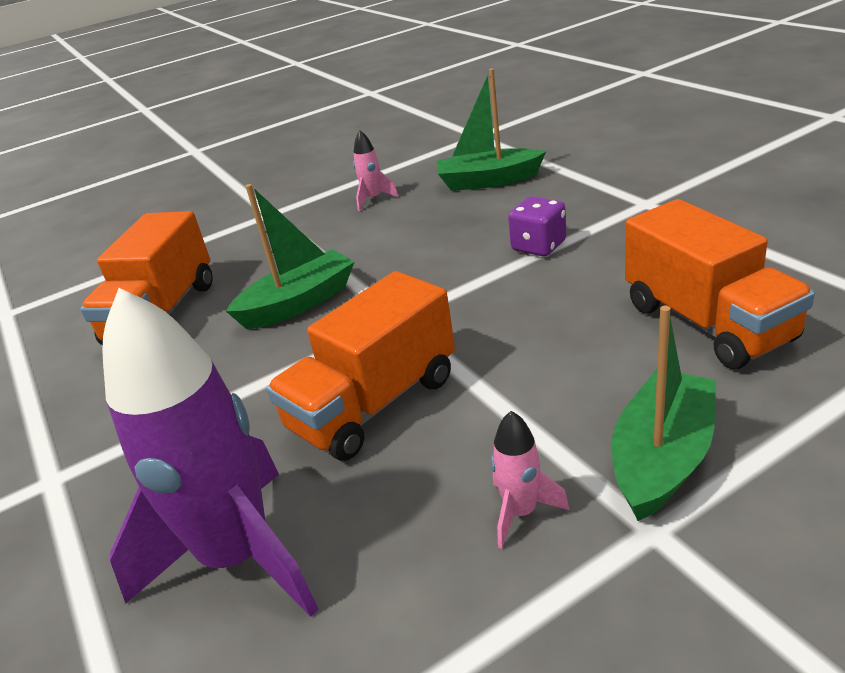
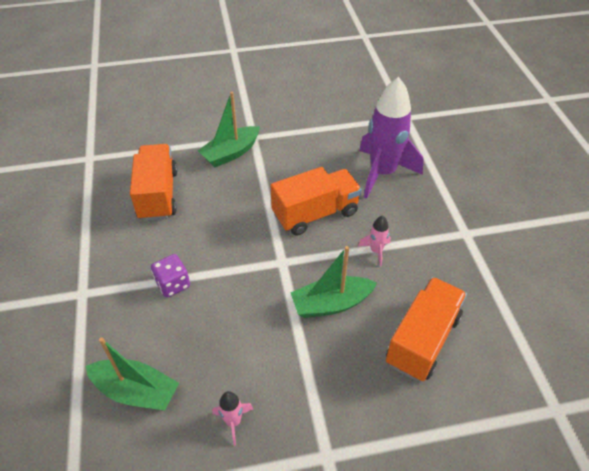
camera: 165 degrees left, 15 degrees up
(521, 512) = (286, 154): pink rocket -> pink rocket (376, 251)

